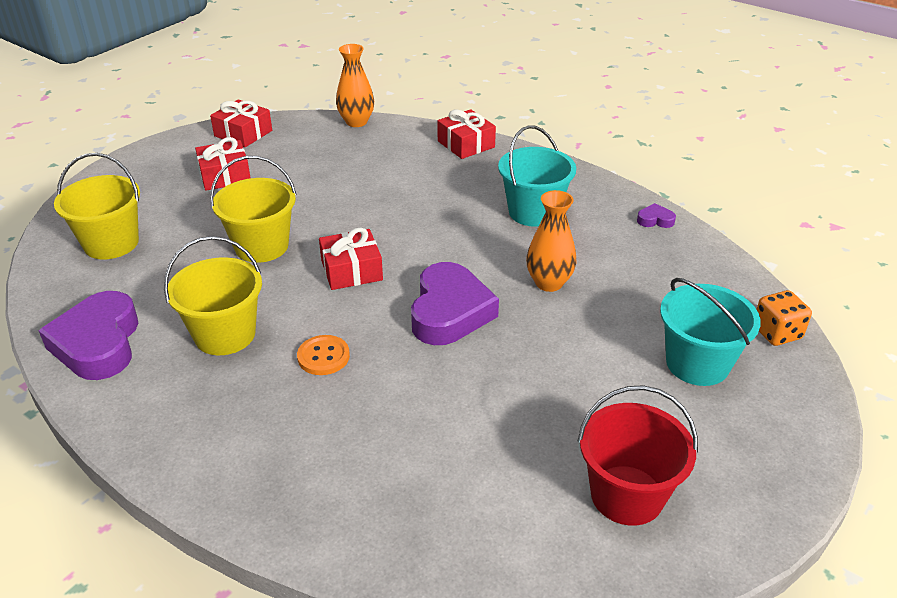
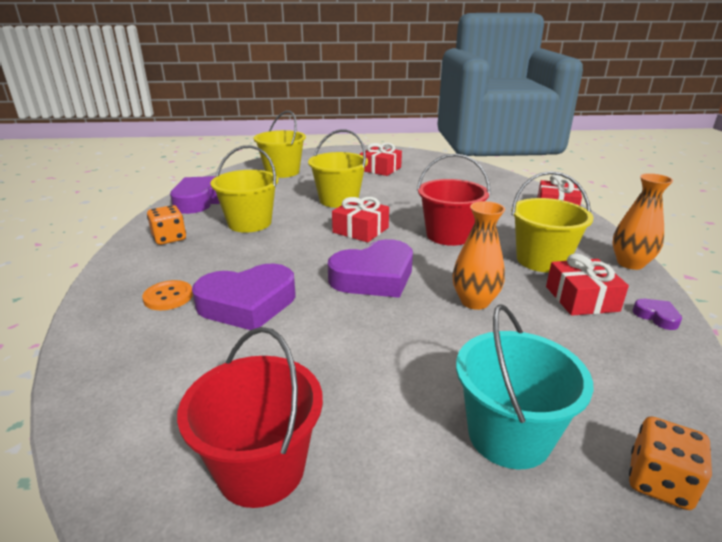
camera: 50 degrees right, 10 degrees down
(174, 412) = (169, 238): none -> orange dice
(243, 133) = (423, 158): red gift -> red gift (581, 299)
(323, 356) = (267, 256): orange button -> orange button (168, 297)
(356, 122) = (498, 174): orange vase -> orange vase (630, 263)
(402, 411) = (247, 304): none -> purple heart
(433, 228) = (449, 235): none -> red bucket
(533, 212) = (542, 260): turquoise bucket -> yellow bucket

